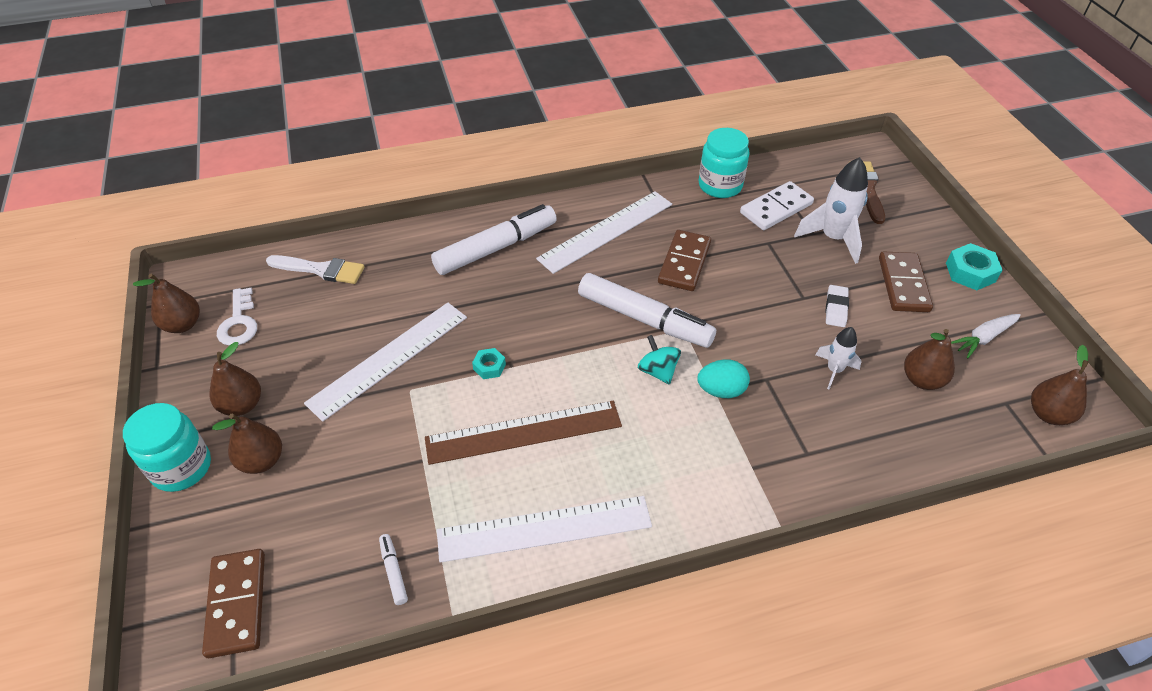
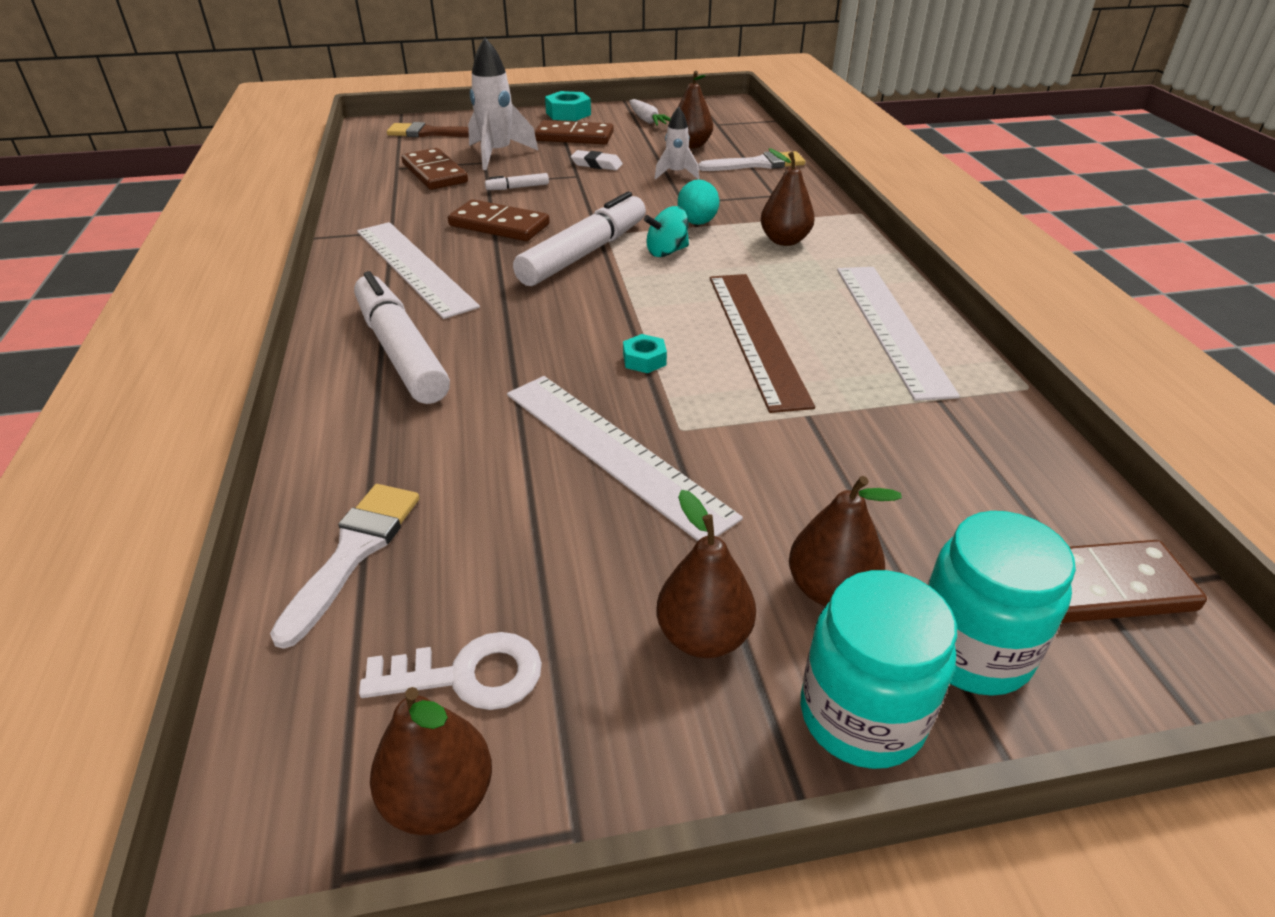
camera: 85 degrees left, 10 degrees down
(393, 572) = (985, 434): white marker -> white marker (518, 188)
(720, 185) = (373, 196): turquoise jar -> turquoise jar (971, 650)
(776, 209) = (435, 173): white domino -> brown domino
(889, 441) = (758, 164): none -> white brush
(1048, 414) = (729, 114): brown pear -> brown pear (784, 241)

